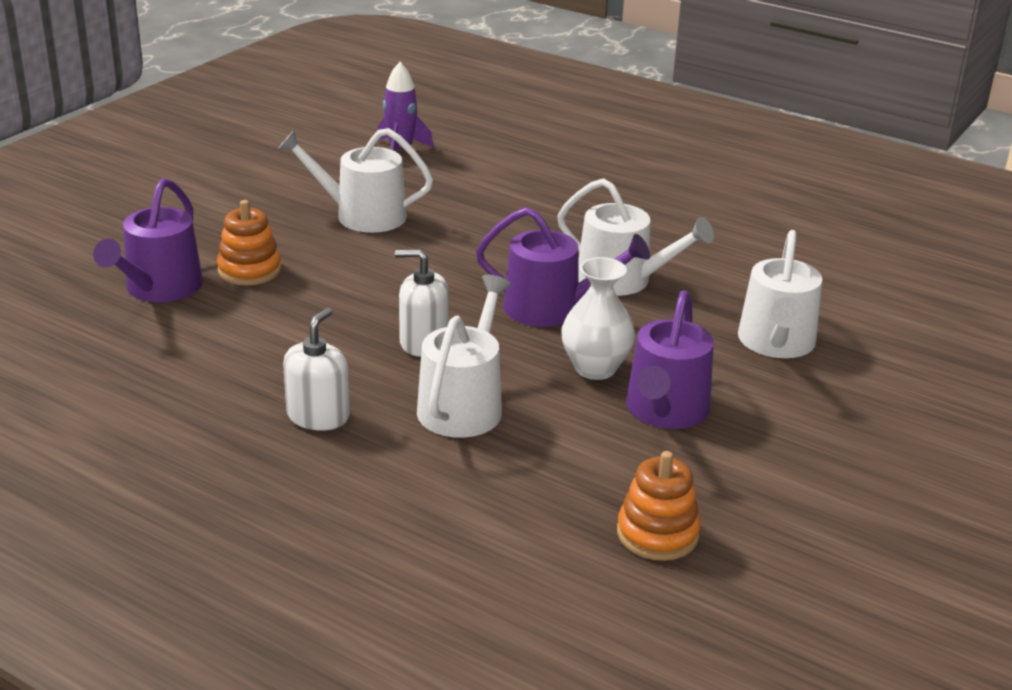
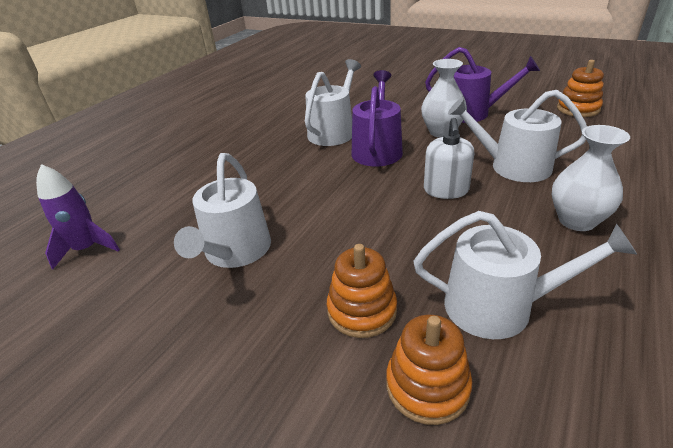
camera: 90 degrees left, 5 degrees up
(159, 288) = (427, 386): purple watering can -> orange stacking toy
(318, 416) = (576, 221): white soap dispenser -> white vase
(776, 343) = (389, 93): white watering can -> white watering can (499, 306)

